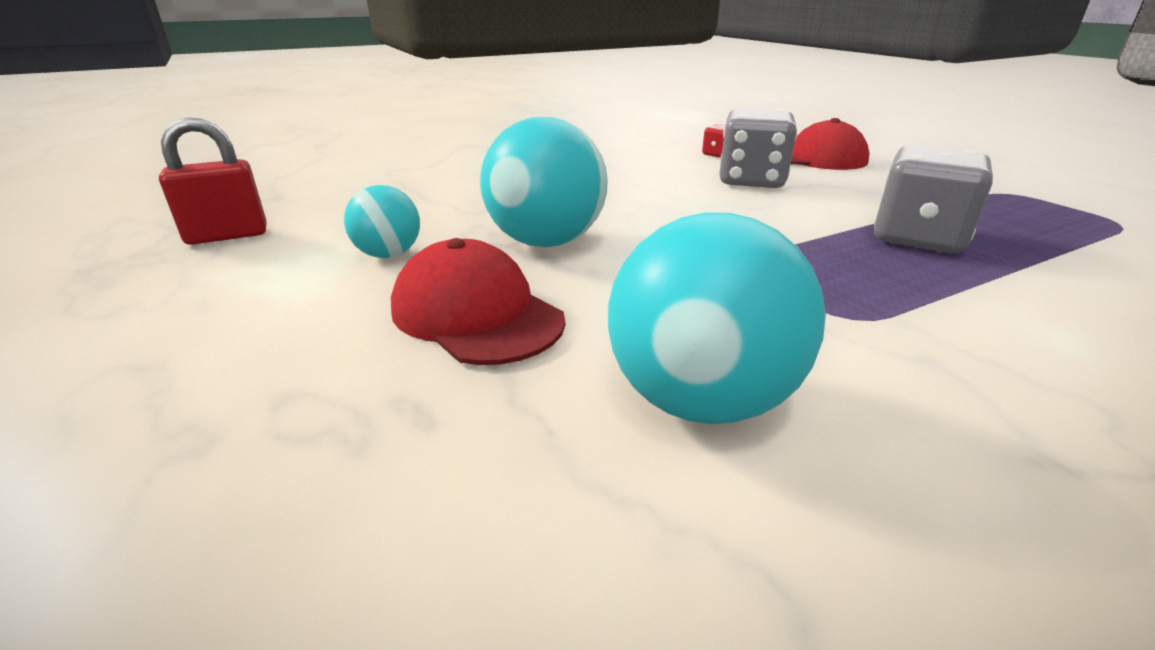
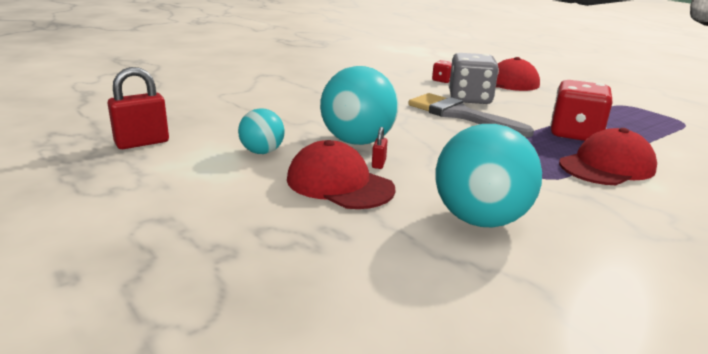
camera: 10 degrees left, 5 degrees down
(561, 280) = (378, 164): none -> red padlock
(728, 204) = (460, 115): none -> grey brush
(917, 238) = (575, 134): grey dice -> red dice
(972, 298) = (607, 166): none -> red cap

